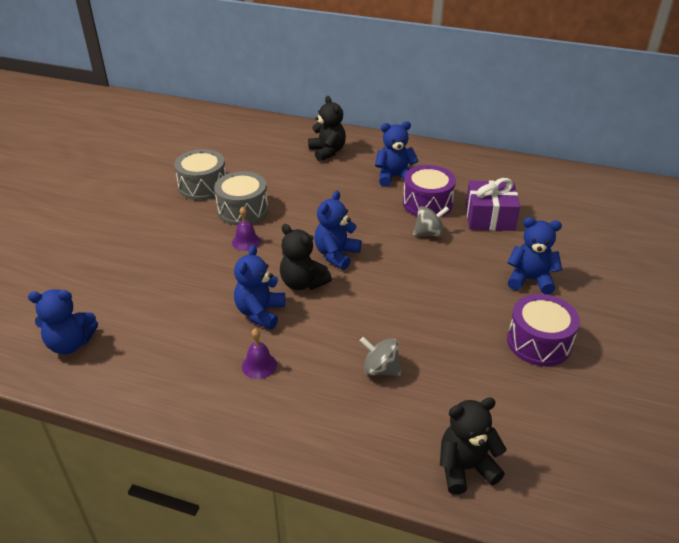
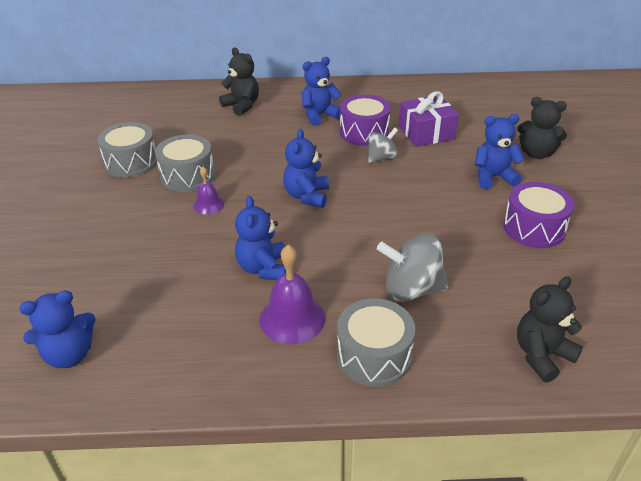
camera: 20 degrees left, 0 degrees up
(259, 365) = (292, 318): purple bell -> purple bell, size x1.74
(303, 283) = (289, 229): black teddy bear -> black teddy bear (536, 153)
(310, 420) = (374, 356): none -> grey drum
(380, 369) = (411, 289): grey spinning top -> grey spinning top, size x1.59

